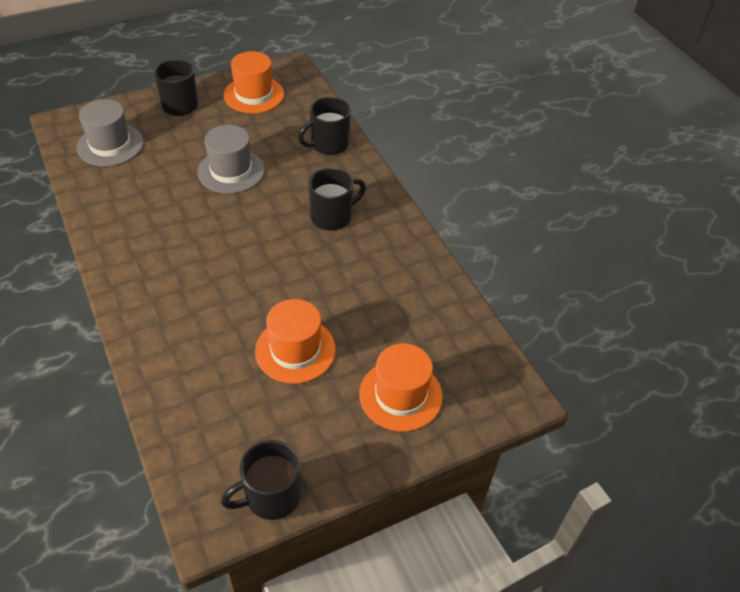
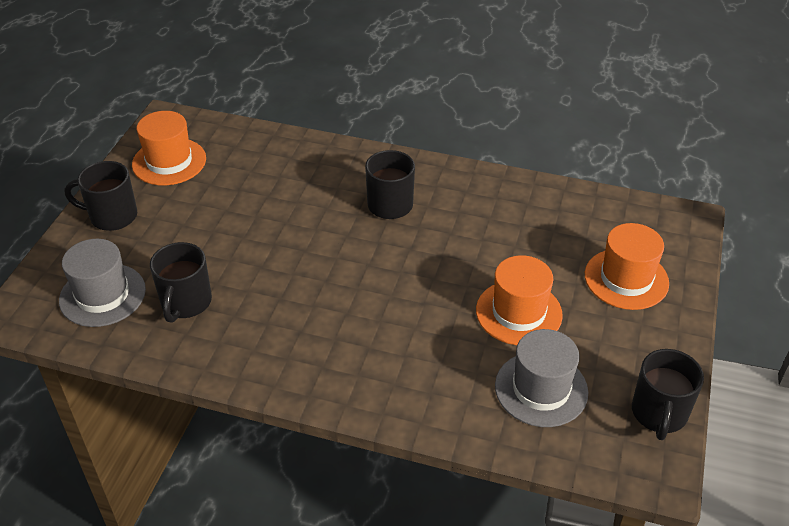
camera: 45 degrees left, 5 degrees down
(231, 171) = (253, 232): grey hat -> grey hat (541, 389)
(328, 144) = (299, 156): black mug -> black mug (185, 303)

